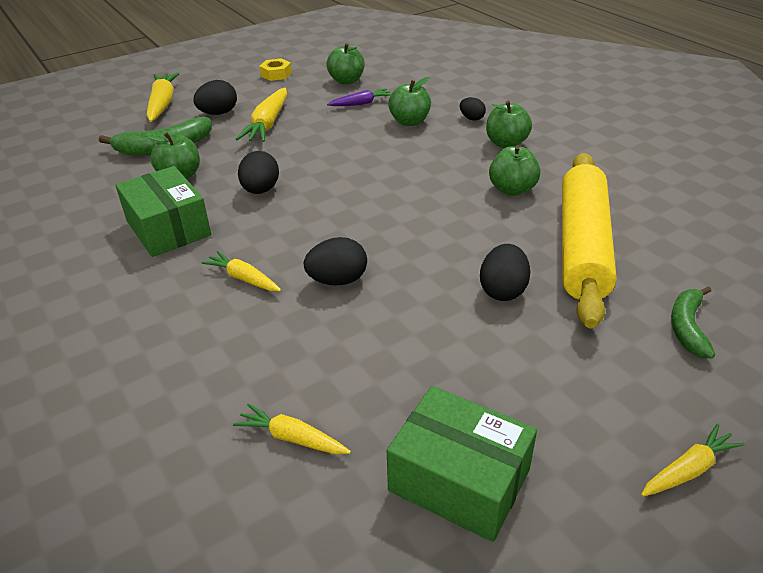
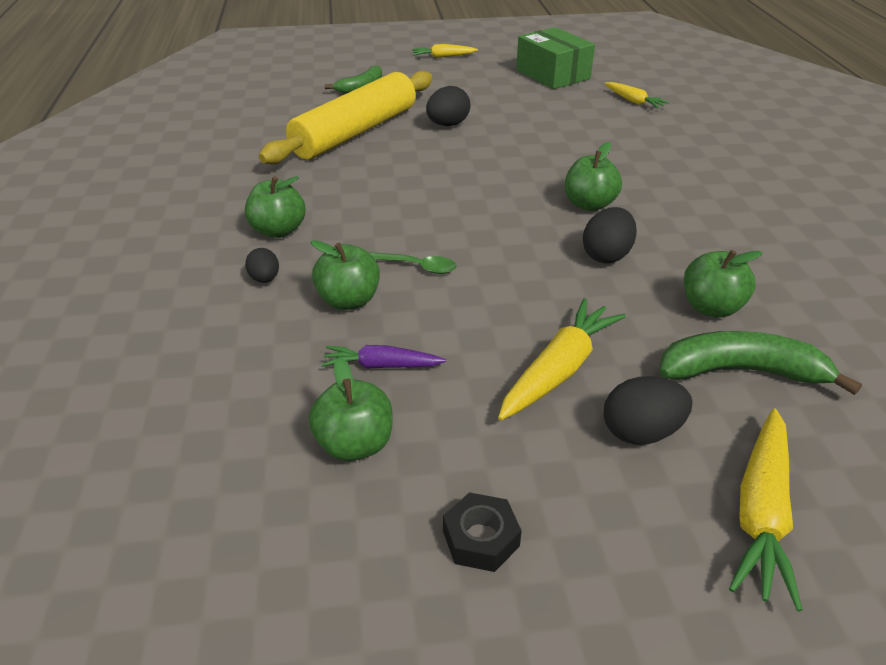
camera: 155 degrees left, 0 degrees up
(168, 228) = (721, 240): green box -> none
(243, 278) = (646, 178): yellow carrot -> none
(276, 74) = (481, 539): yellow nut -> black nut
(337, 280) = (566, 158): black egg -> none
(388, 148) = (418, 267): none -> green spoon
(512, 189) = (345, 183): green apple -> green apple (589, 204)

